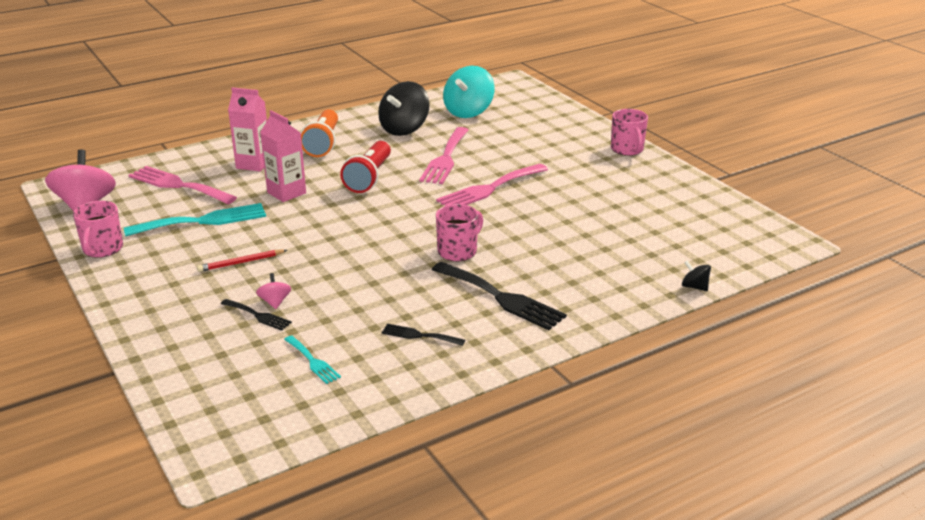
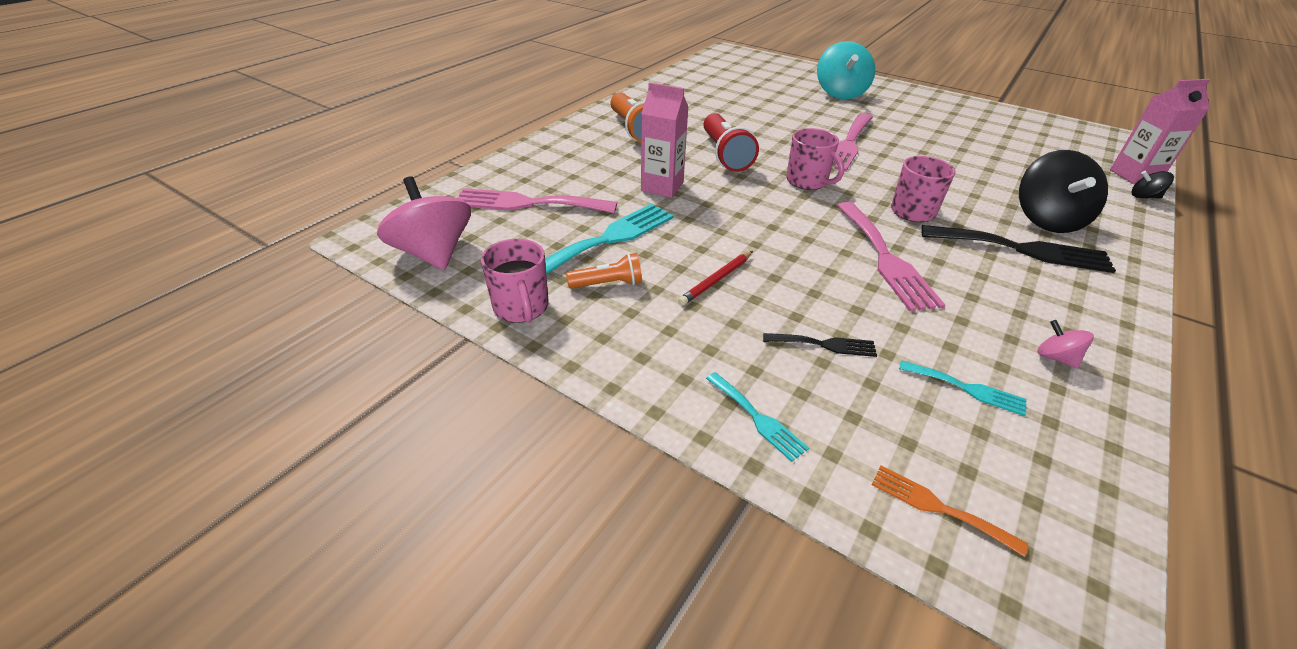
camera: 25 degrees left, 10 degrees up
(165, 339) = (757, 418): none -> turquoise fork
(169, 248) = (608, 284): none -> orange flashlight
(206, 404) = (938, 507): none -> orange fork
(253, 164) = (587, 163): pink carton -> pink carton (1134, 176)
(275, 302) = (819, 320): pink spinning top -> pink spinning top (1055, 357)
(404, 129) = (694, 104): black spinning top -> black spinning top (1047, 219)
(419, 335) = (1018, 316): black fork -> none
(445, 158) = (769, 123): pink fork -> pink fork (885, 258)
(468, 112) = (730, 80): turquoise spinning top -> turquoise spinning top (840, 93)
(627, 150) = (903, 91): pink mug -> pink mug (807, 181)

